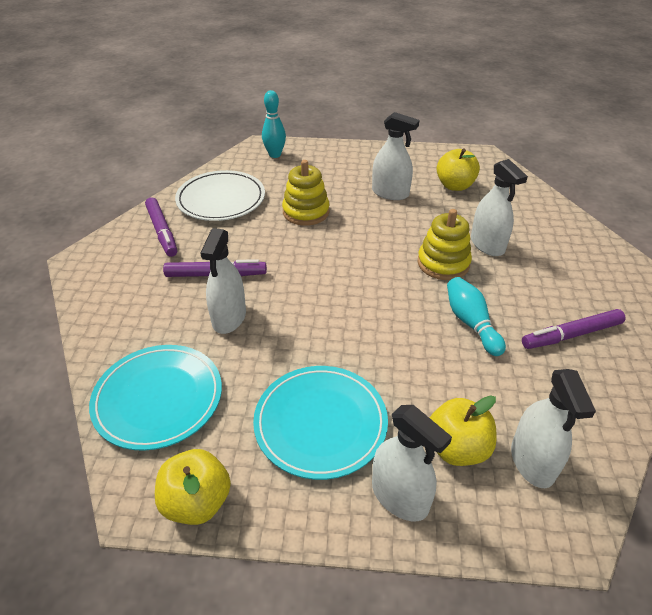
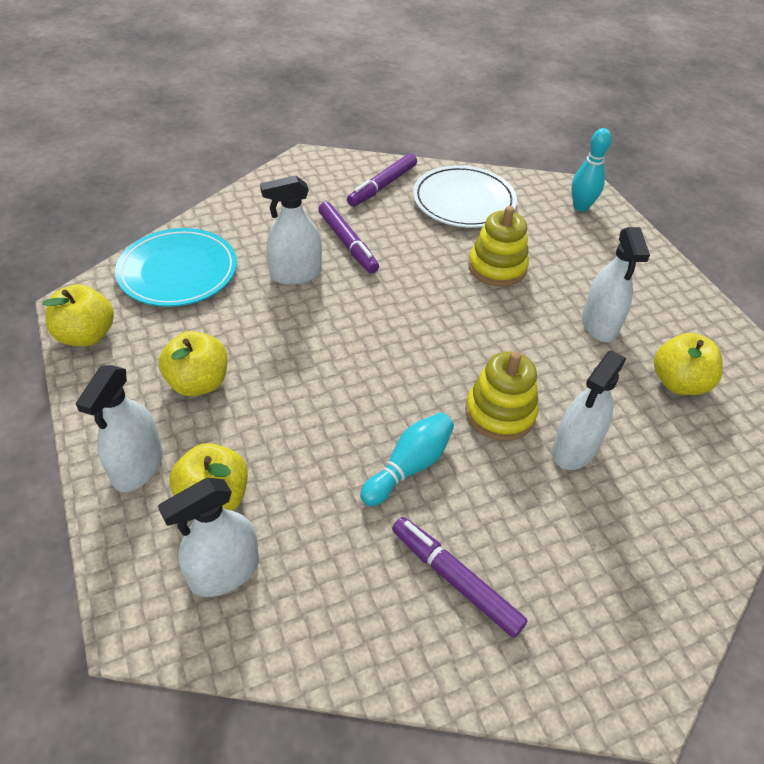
camera: 60 degrees right, 5 degrees up
(320, 423) = (198, 383): turquoise plate -> yellow apple

